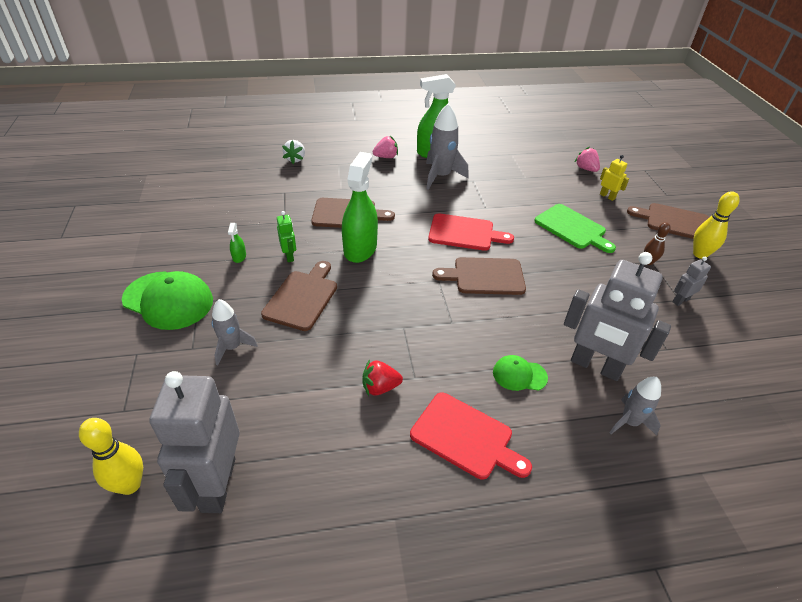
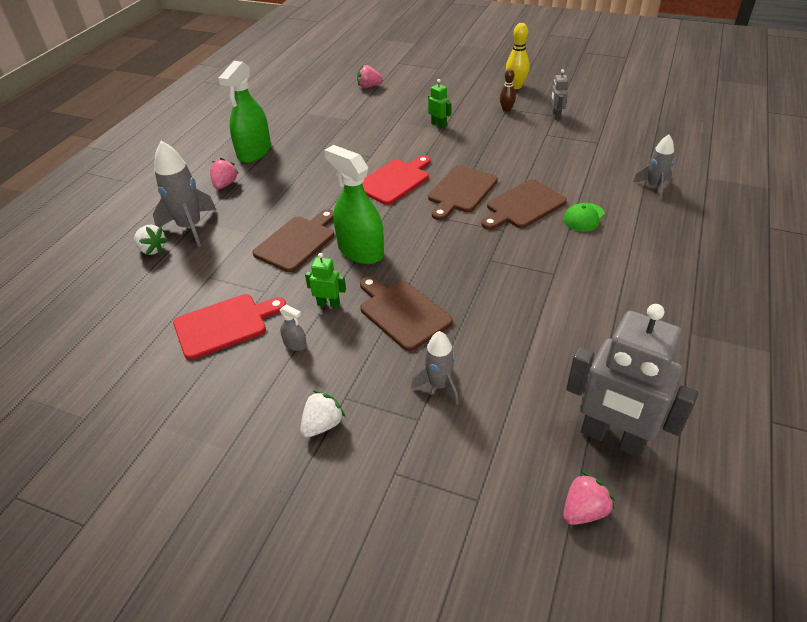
camera: 55 degrees left, 0 degrees up
(130, 485) = (584, 510): yellow bowling pin -> pink strawberry
(168, 300) = (322, 425): green cap -> white strawberry
(239, 257) = (295, 344): green spray bottle -> grey spray bottle
(380, 387) = (553, 297): red strawberry -> none
(440, 176) = (297, 163): grey rocket -> grey rocket (190, 227)
(465, 437) = (631, 268): red cutting board -> red cutting board (225, 325)
(572, 228) = (439, 125): green cutting board -> green robot
(595, 366) = (596, 179): grey robot -> none
(607, 196) = (415, 93): yellow robot -> none
(674, 222) = (472, 79): brown cutting board -> brown cutting board (523, 206)

